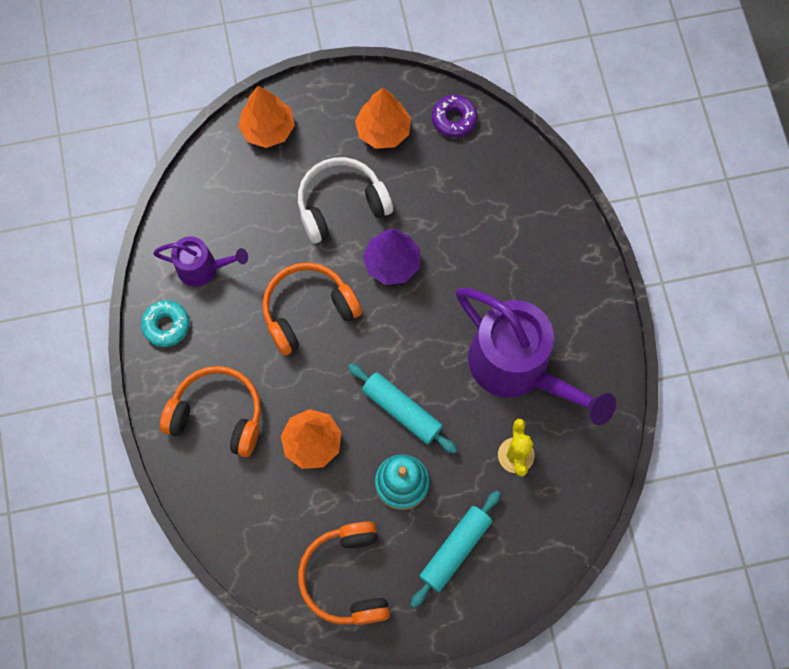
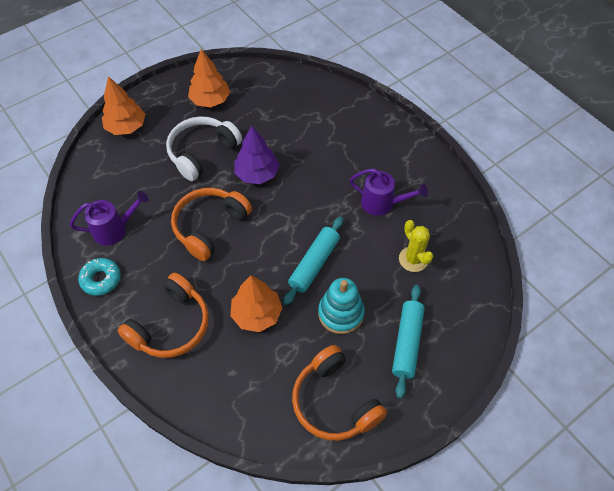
camera: 25 degrees left, 15 degrees down
(218, 414) = (171, 325): orange headphones -> orange headphones turned 135 degrees clockwise
(402, 410) = (314, 264): turquoise rolling pin -> turquoise rolling pin turned 75 degrees counterclockwise
(454, 119) = (255, 78): purple donut -> none
(519, 368) = (382, 203): purple watering can -> purple watering can, size x0.51

